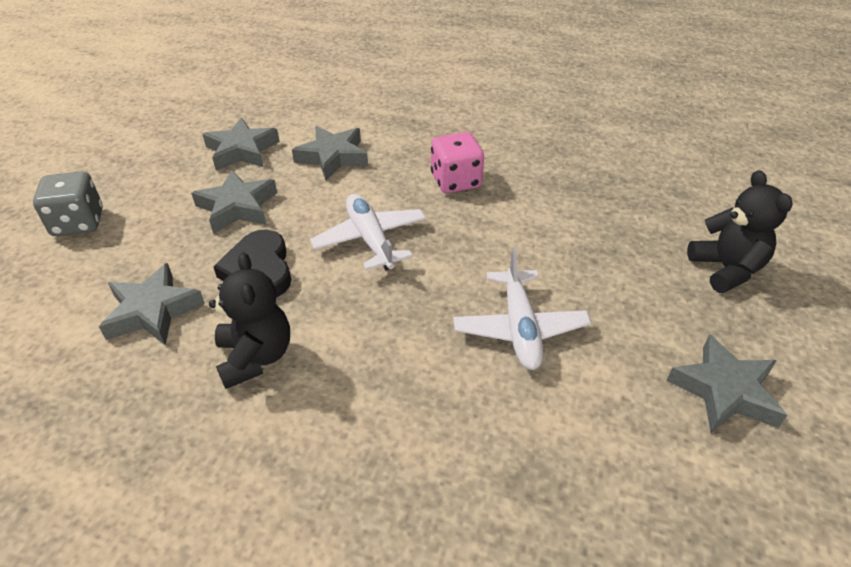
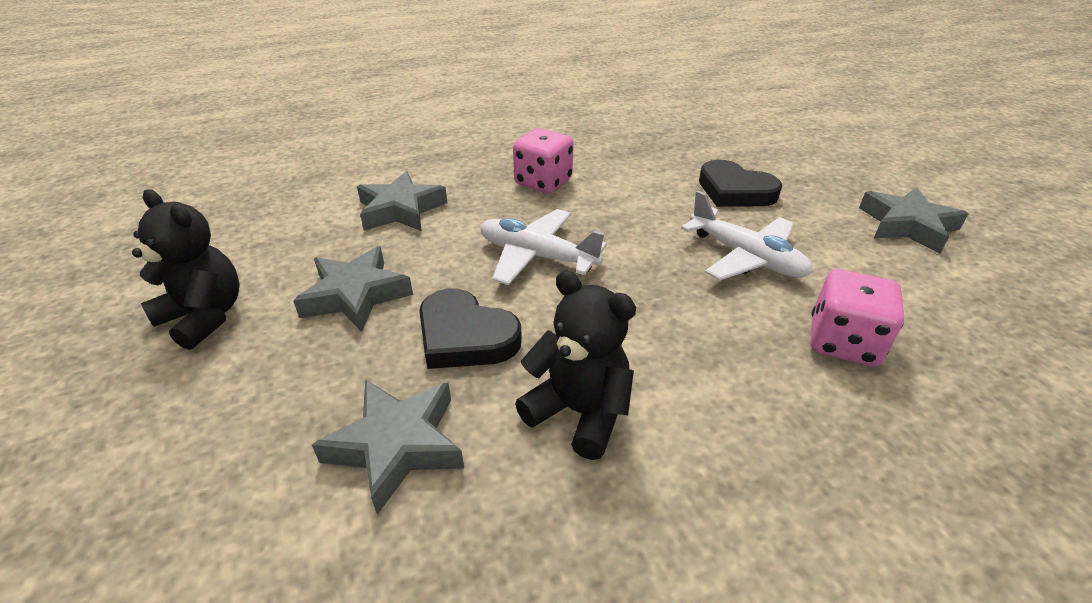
camera: 40 degrees left, 5 degrees down
(78, 223) = (142, 417): grey dice -> none
(242, 150) = (285, 244): grey star -> none
(487, 436) = (842, 342): none -> pink dice
(604, 268) = (735, 191): none -> black heart
(726, 269) = (799, 158): black teddy bear -> black teddy bear (205, 317)

